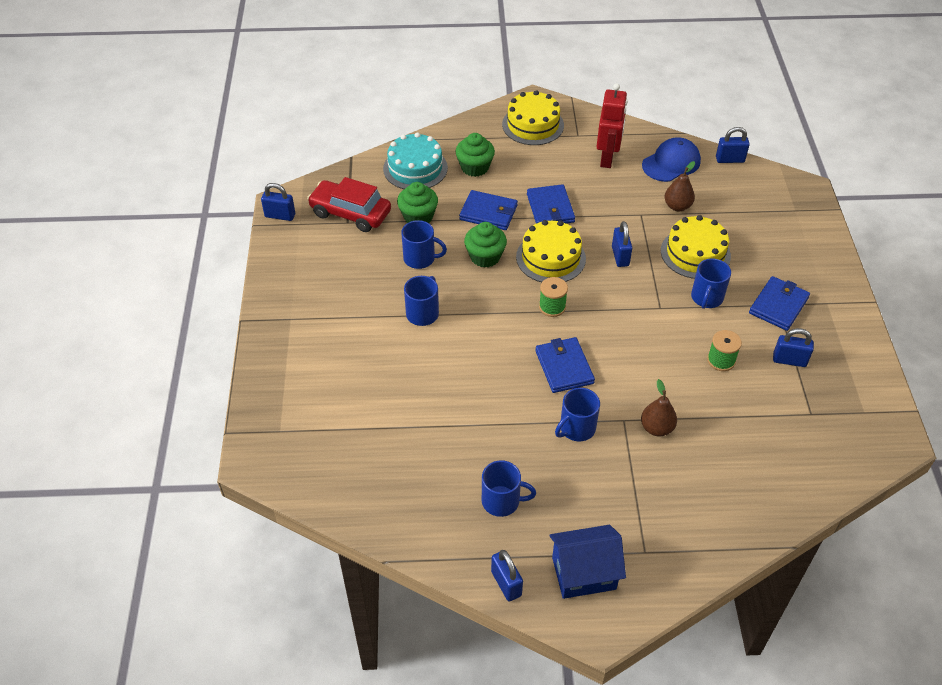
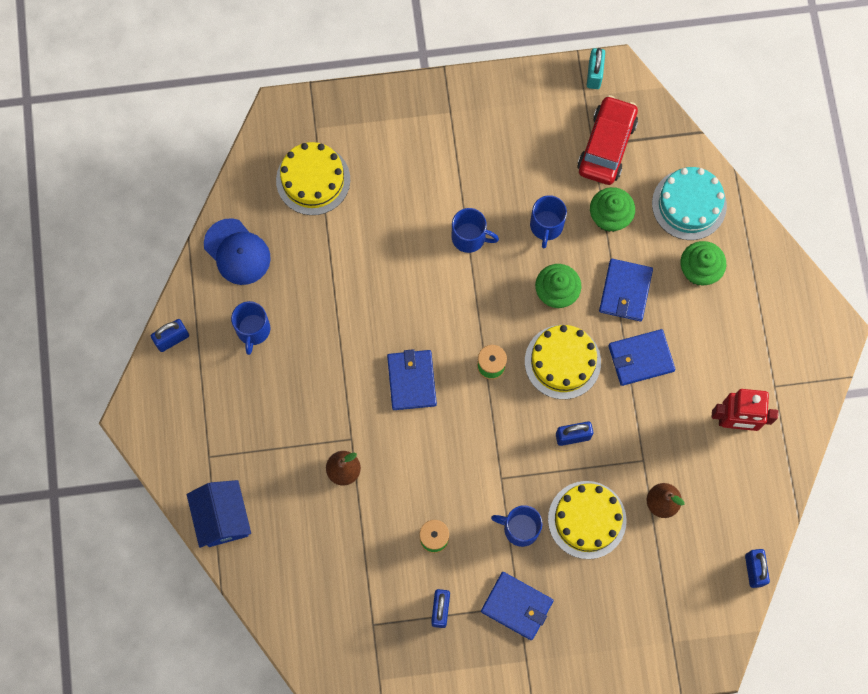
camera: 85 degrees right, 25 degrees up
(280, 215) = (594, 74): blue padlock -> turquoise padlock
(533, 125) = (786, 332): yellow cake -> yellow cake (313, 180)
(564, 367) = (412, 380): blue wallet -> blue wallet turned 75 degrees counterclockwise
(576, 428) = (338, 394): blue mug -> none
(584, 573) = (185, 404): blue house -> blue house (223, 518)
(671, 163) = (738, 498): blue cap -> blue cap (237, 252)

